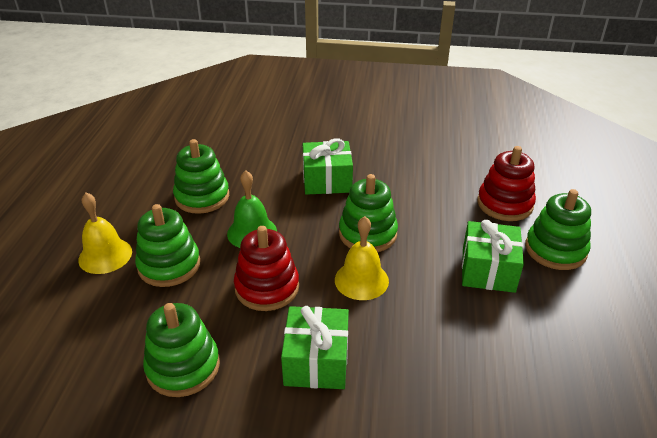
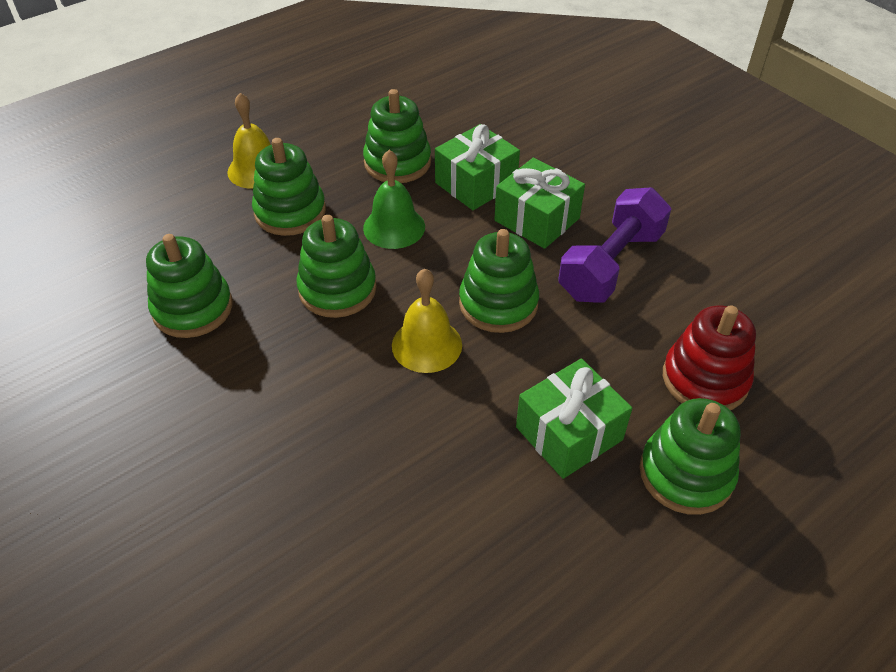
camera: 45 degrees right, 10 degrees up
(267, 287) = (337, 289): red stacking toy -> green stacking toy
(316, 361) = (288, 386): green gift -> green gift (476, 183)
(394, 180) = (611, 265): none -> purple dumbbell

